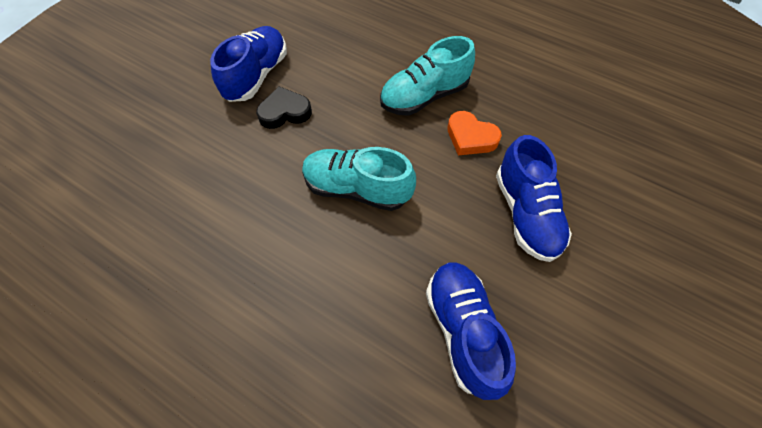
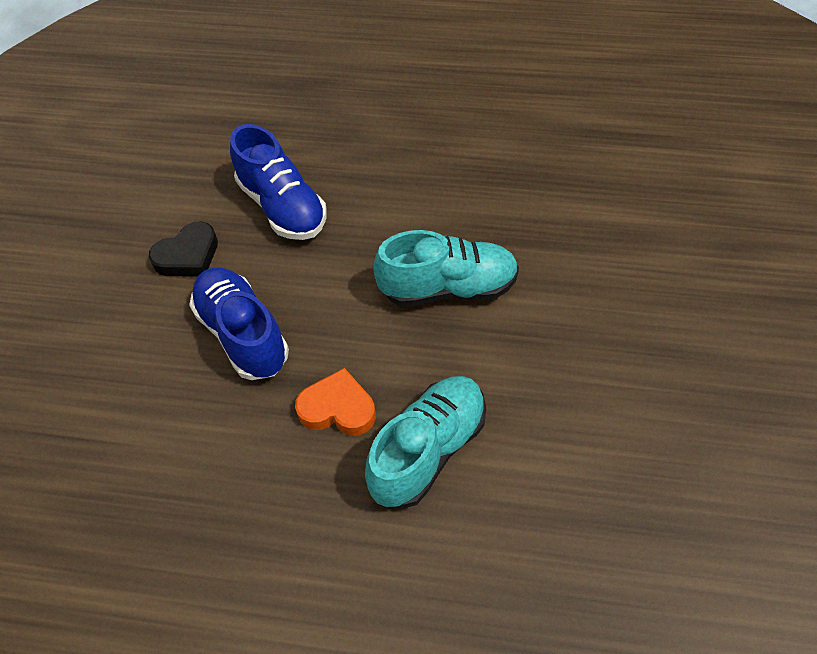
camera: 160 degrees right, 5 degrees down
(256, 75) = (687, 385): blue shoe -> none
(285, 112) = (602, 346): black heart -> black heart (188, 256)

